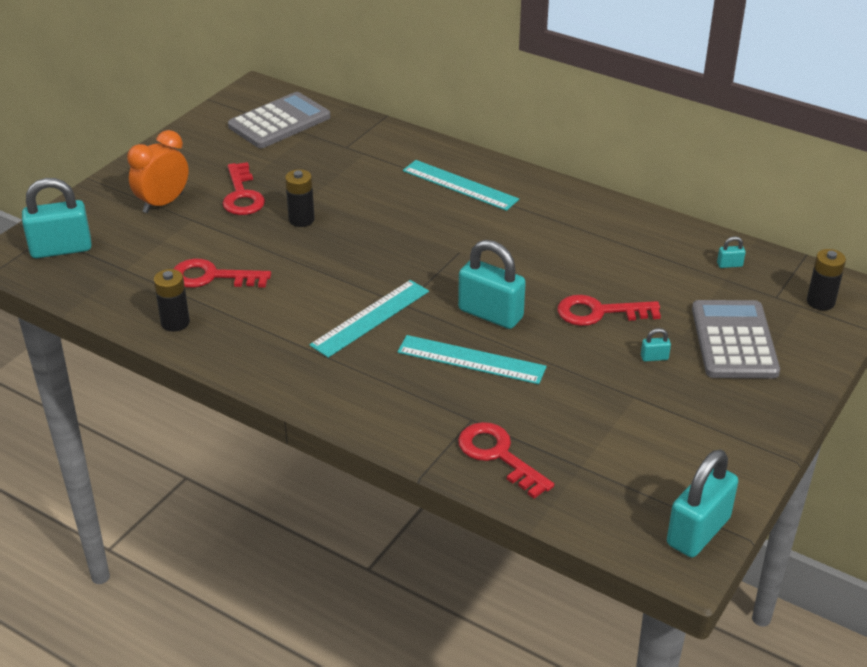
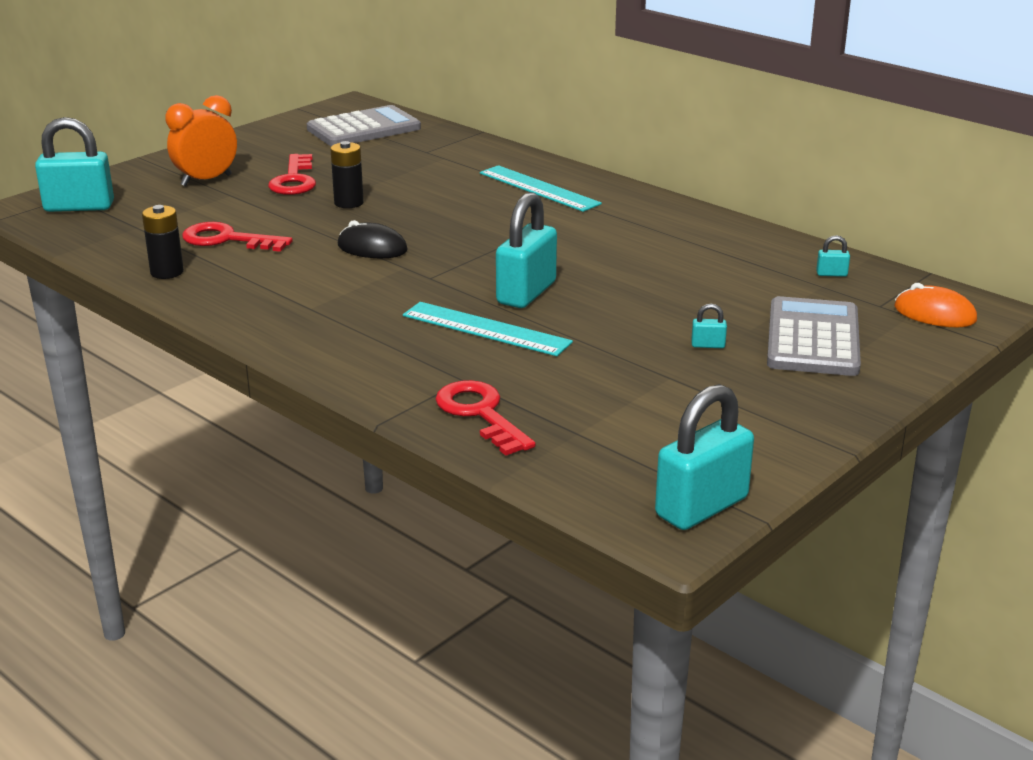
camera: 10 degrees right, 10 degrees down
(342, 274) = (372, 248): none -> black mouse
(370, 318) = (386, 285): turquoise ruler -> none
(490, 314) = (526, 293): turquoise padlock -> turquoise padlock turned 75 degrees clockwise
(599, 312) = (657, 302): red key -> none
(820, 302) = (934, 314): black battery -> orange mouse

